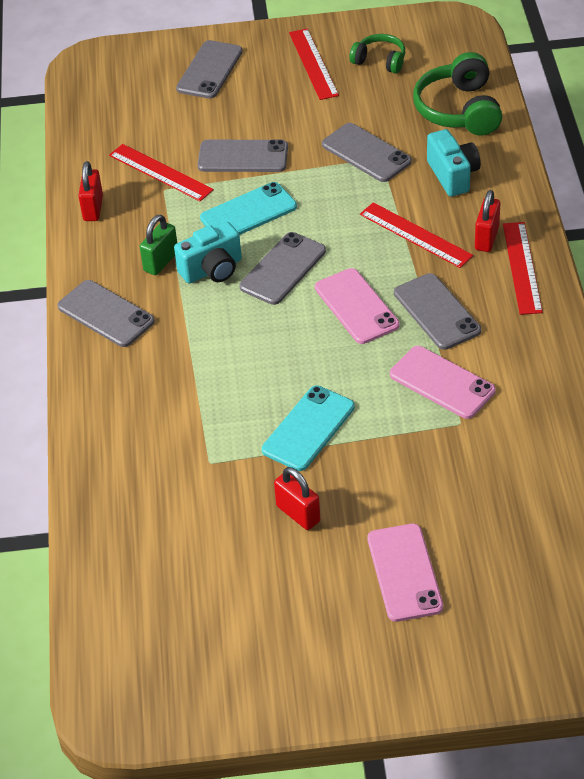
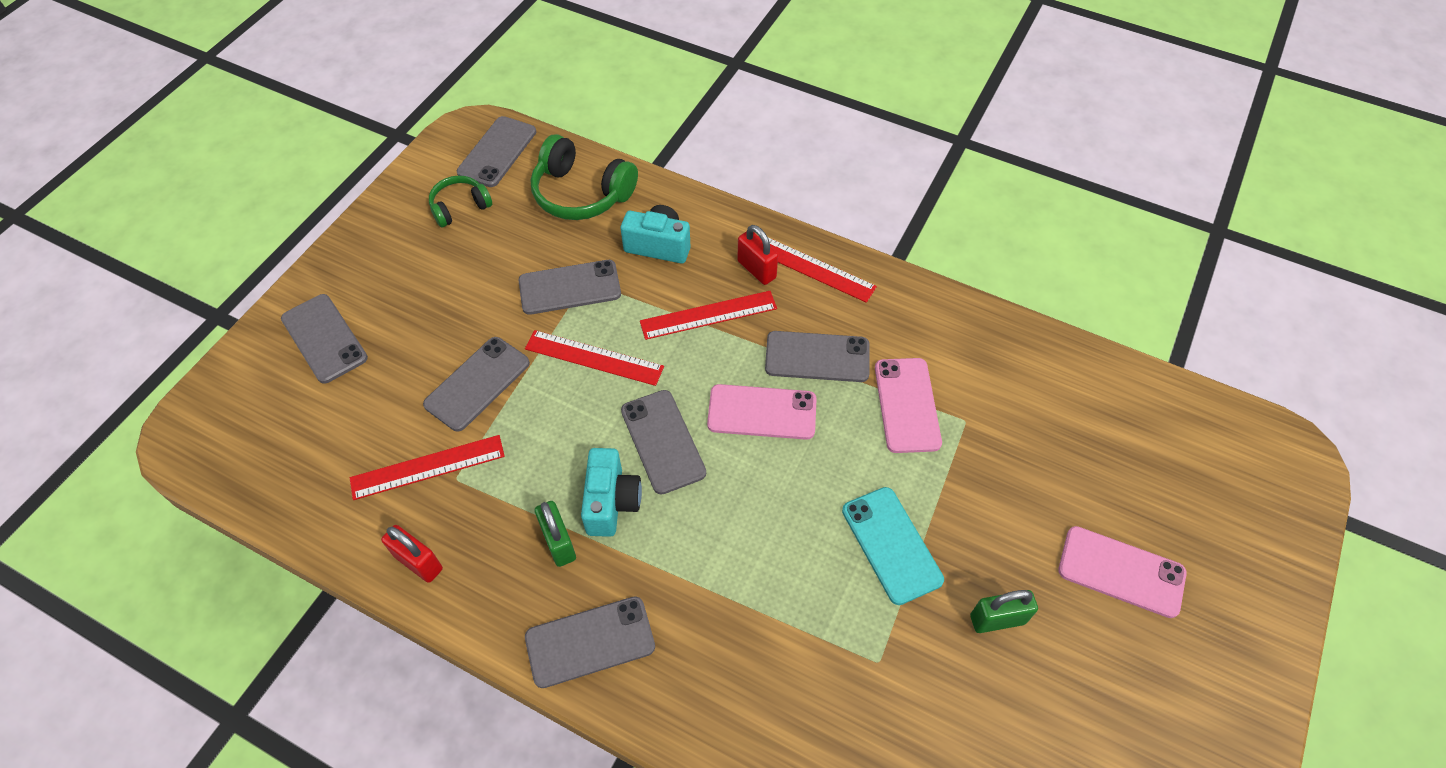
camera: 60 degrees left, 10 degrees up
(248, 212) = (560, 424): turquoise phone -> none
(298, 514) = (997, 619): red padlock -> green padlock
(313, 64) = (409, 255): red ruler -> red ruler (594, 358)
(442, 383) = (907, 405): pink phone -> pink phone turned 75 degrees counterclockwise
(451, 47) = (497, 152): none -> grey phone

